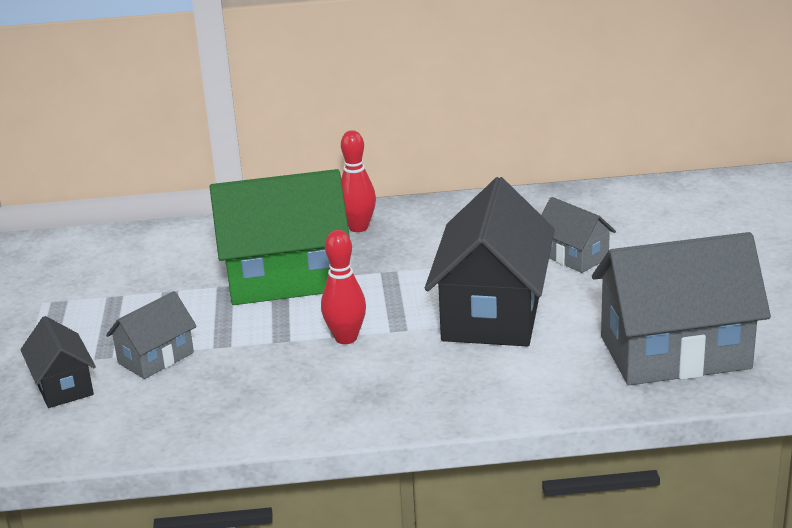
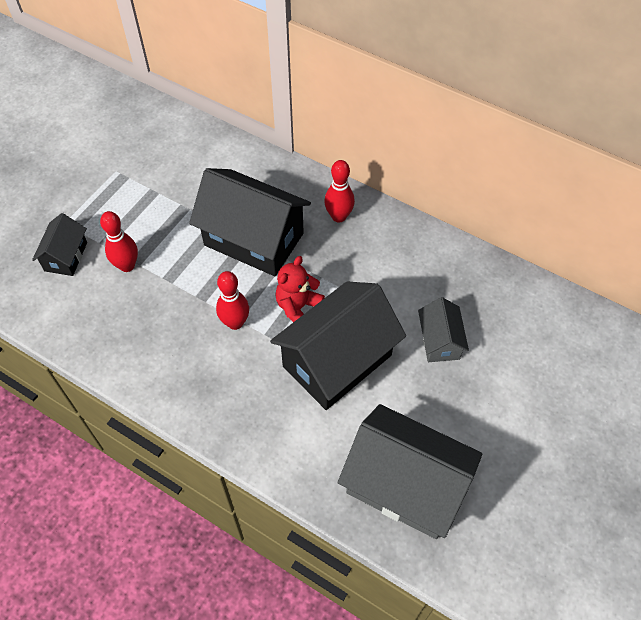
camera: 35 degrees right, 30 degrees up
(156, 358) = (127, 266): grey house -> red bowling pin
(285, 278) = (254, 239): green house -> black house
(400, 299) = (298, 307): none -> red teddy bear

